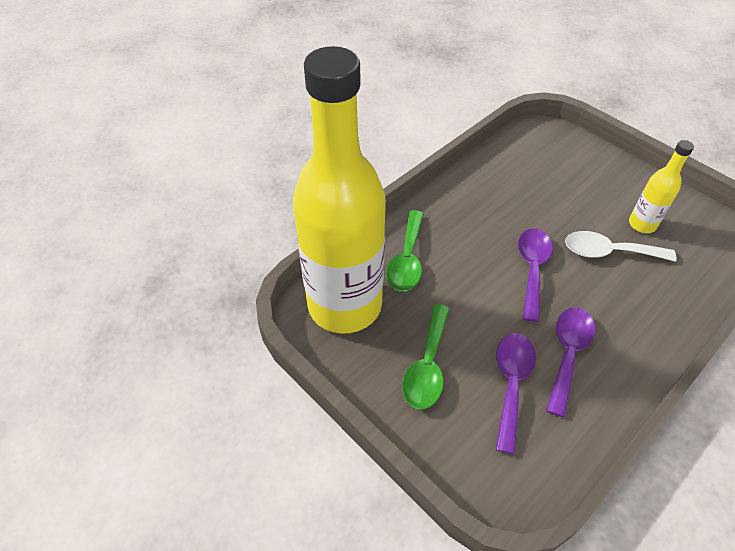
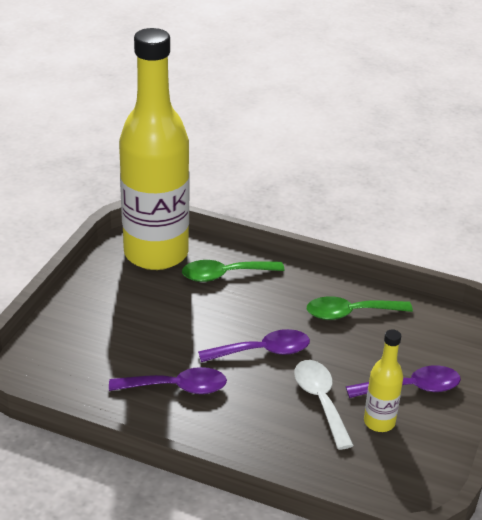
camera: 65 degrees right, 15 degrees down
(427, 366) = (121, 309): green spoon -> green spoon (350, 313)
(511, 384) = (128, 358): purple spoon -> purple spoon (411, 388)

